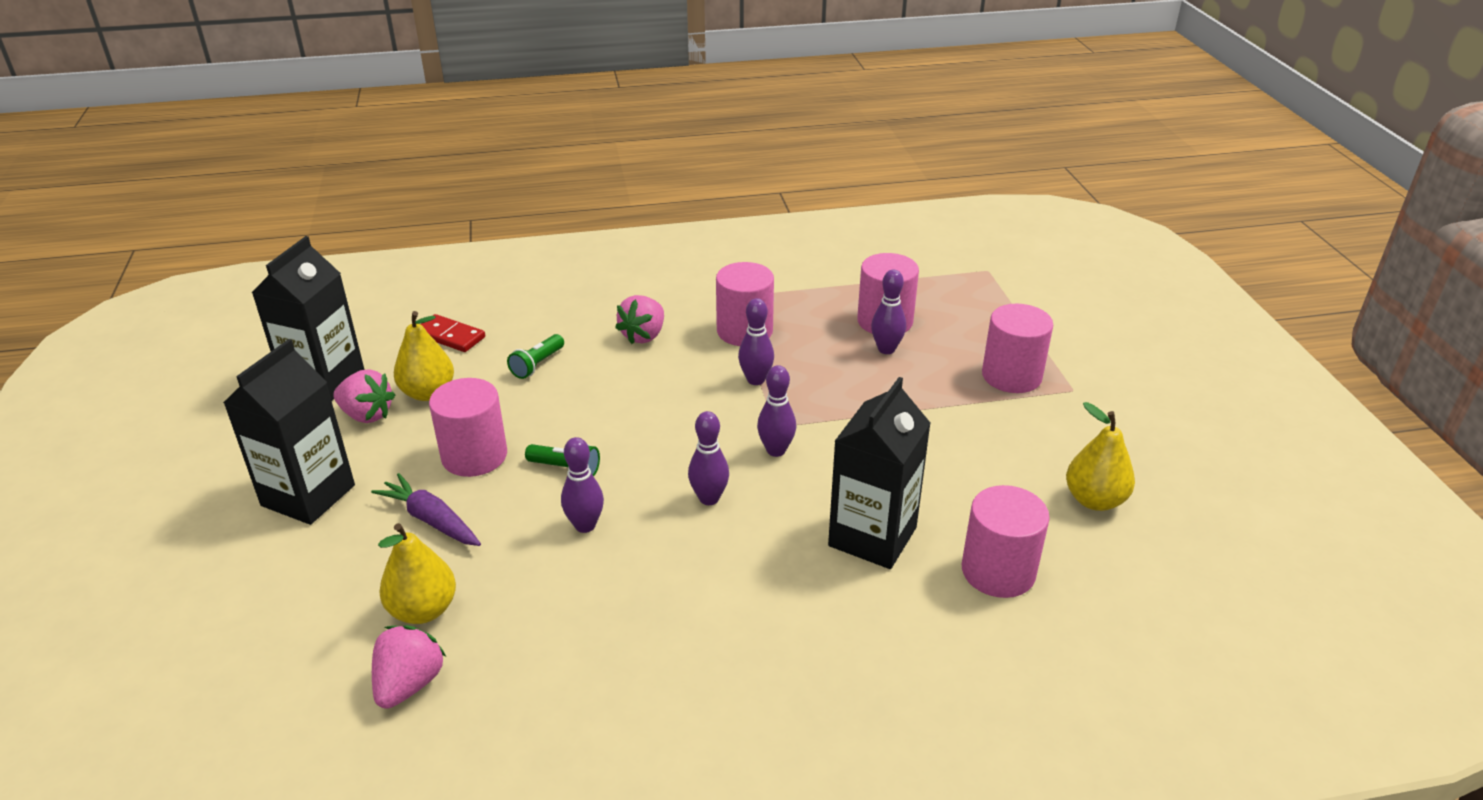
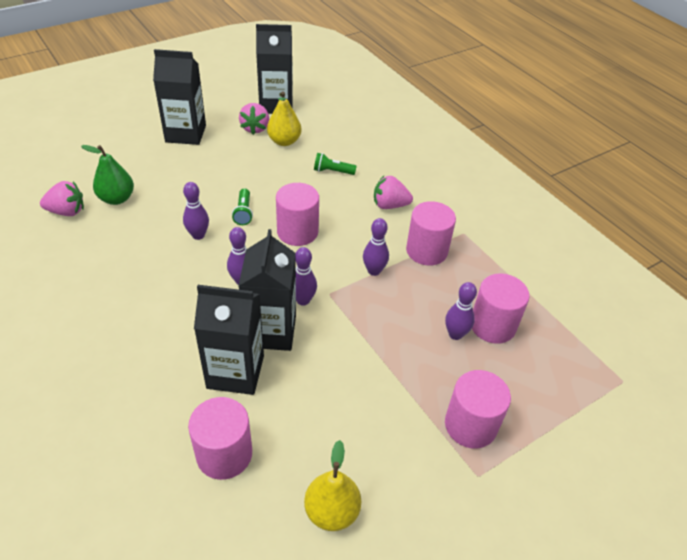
camera: 65 degrees right, 10 degrees up
(423, 610) = (116, 199): yellow pear -> green pear
(431, 520) = (182, 178): purple carrot -> none
(450, 336) = (339, 131): red domino -> none
(474, 456) = (239, 175): pink cylinder -> pink cylinder (297, 232)
(816, 490) = (271, 331): none -> black carton

